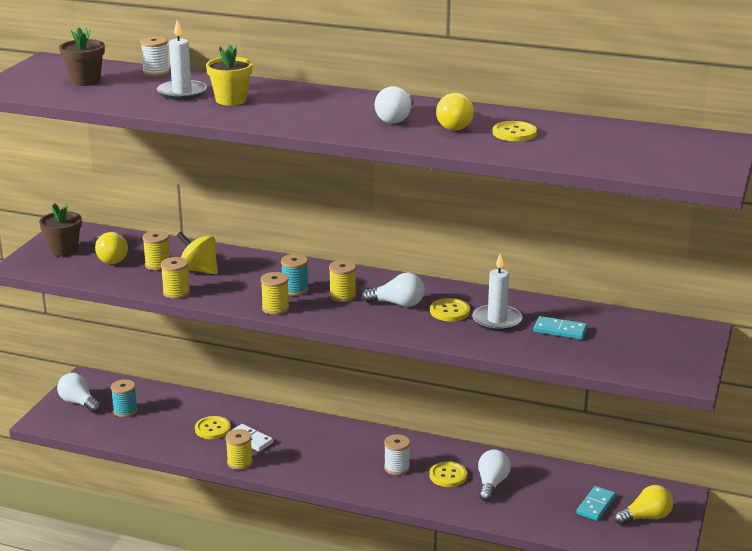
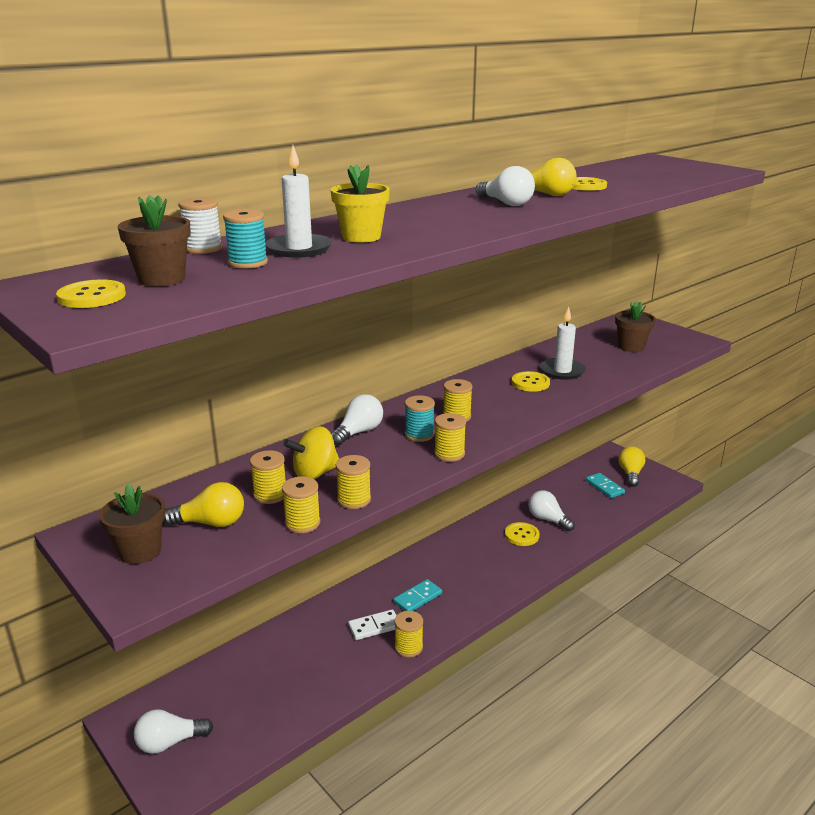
camera: 60 degrees left, 0 degrees up
(125, 411) = (230, 705): turquoise spool -> turquoise spool (248, 263)
(133, 285) = (302, 523): none -> yellow spool
(212, 429) = (332, 646): yellow button -> yellow button (92, 296)
(397, 468) = (491, 556): white spool -> none
(398, 304) = (496, 398): white light bulb -> white light bulb (358, 432)
(560, 330) = (597, 356): turquoise domino -> turquoise domino (418, 598)
(610, 343) = (631, 347): none -> brown flower pot

